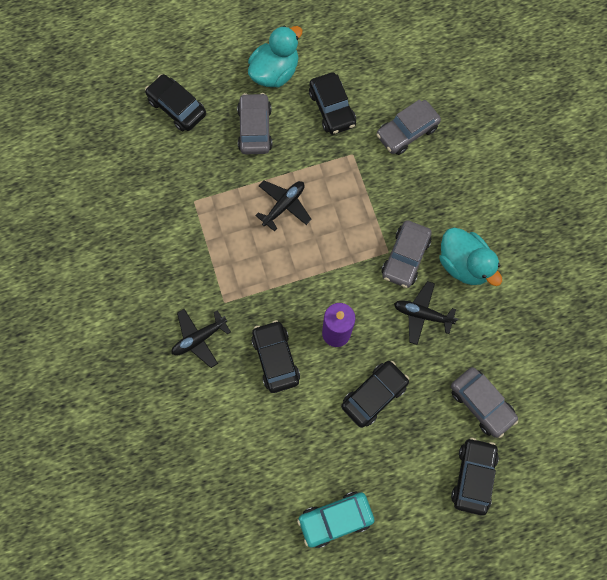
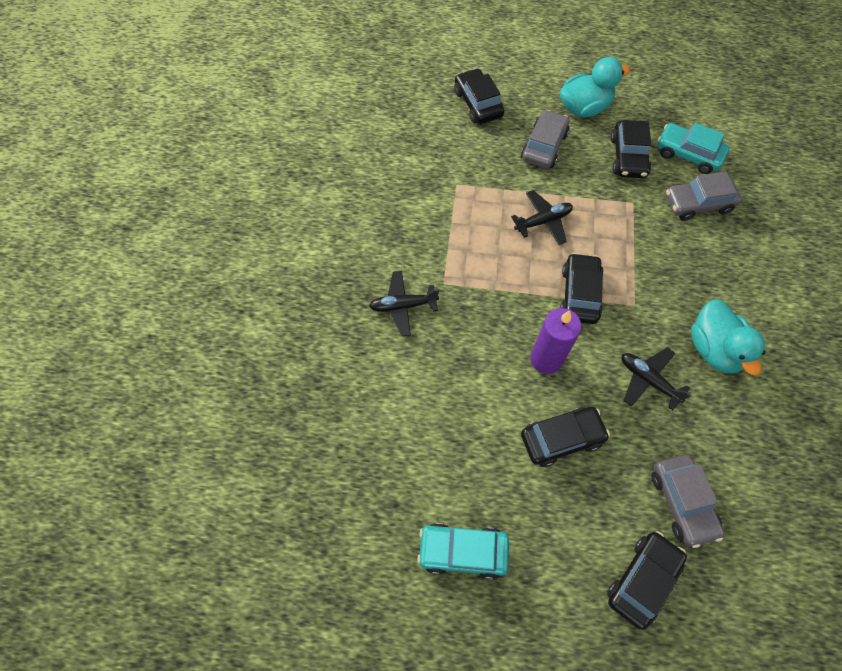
camera: 25 degrees right, 10 degrees down
(275, 358) = (471, 357): black car -> black car (579, 294)
(382, 84) = (688, 154): none -> turquoise car
(405, 257) = (651, 317): grey car -> none

